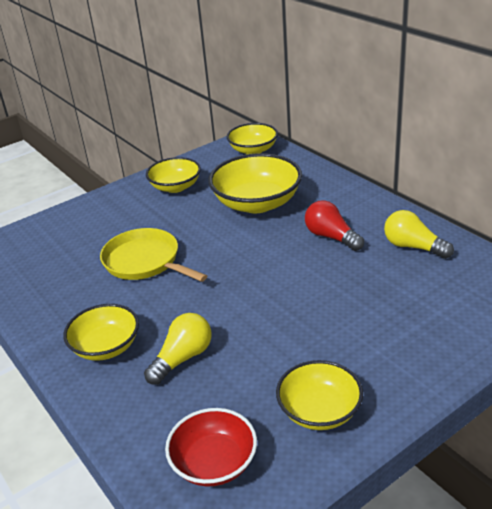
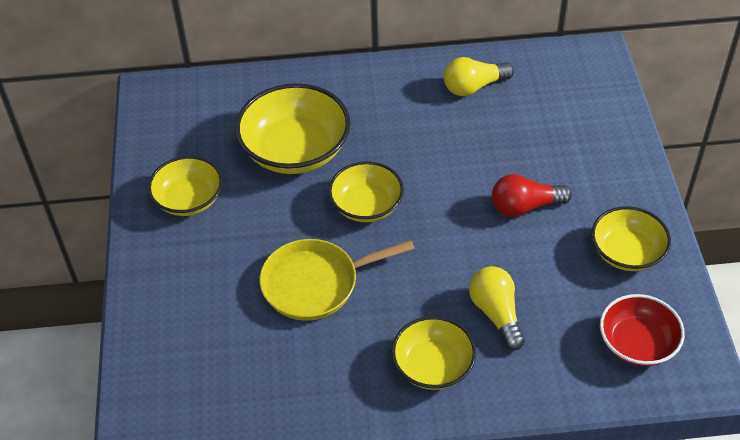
camera: 60 degrees left, 15 degrees up
(253, 150) = (181, 102): yellow bowl -> yellow bowl (366, 205)
(331, 237) = (408, 128): red light bulb -> red light bulb (525, 206)

